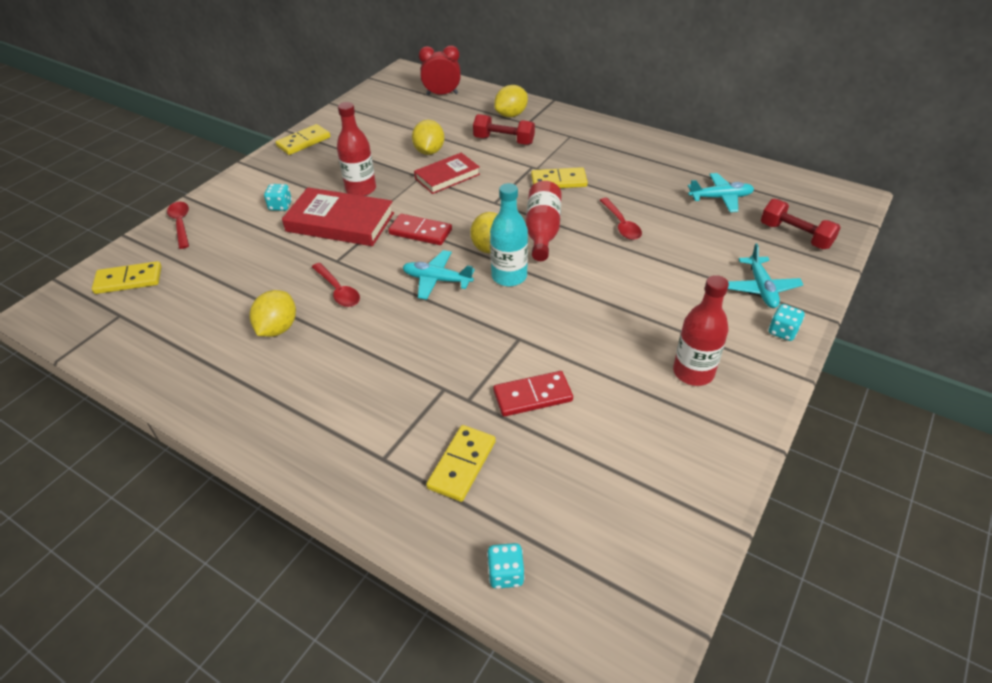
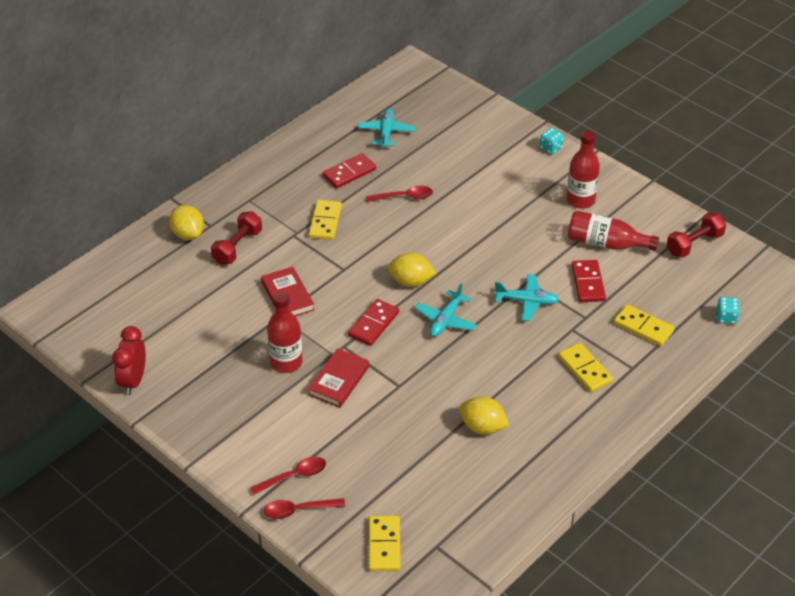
camera: 80 degrees left, 0 degrees up
(280, 206) = (294, 427): turquoise dice -> none
(304, 142) = (169, 407): yellow domino -> yellow domino (585, 369)
(338, 290) = (442, 386): red spoon -> red spoon (294, 476)
(340, 222) = (339, 381): red book -> red book, size x0.65
(429, 151) = (235, 305): yellow lemon -> none
(442, 94) = (114, 282): red clock -> red clock (133, 381)
(509, 276) = (453, 275): turquoise bottle -> none
(542, 231) = (398, 245): red bottle -> red bottle (605, 243)
(640, 184) = (349, 173): none -> red domino
(761, 288) = (504, 144): turquoise plane -> turquoise plane (526, 301)
(795, 235) = (448, 109): red dumbbell -> red dumbbell (694, 244)

